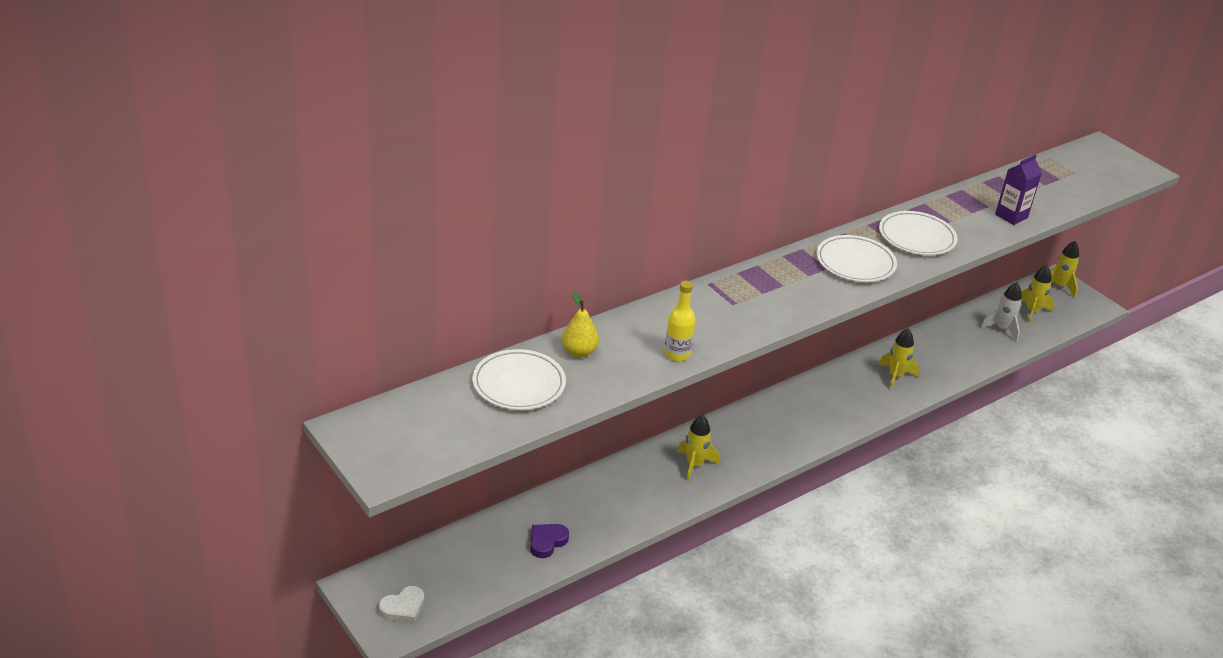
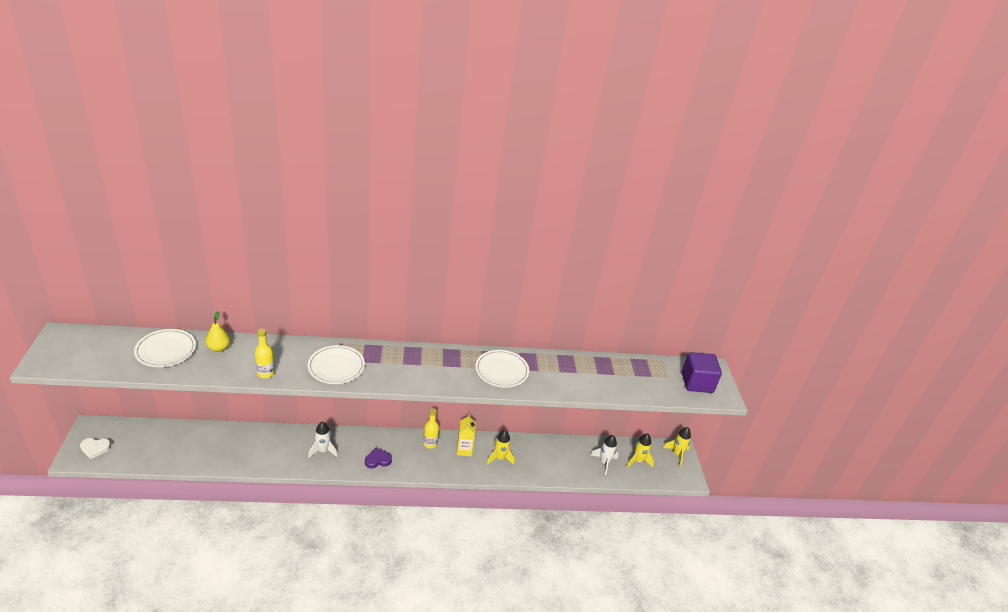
camera: 30 degrees right, 0 degrees up
(547, 542) = (199, 452): purple heart -> purple heart (378, 460)
(694, 465) = (323, 451): yellow rocket -> white rocket
(803, 397) = (430, 443): none -> yellow bottle
(848, 386) = (464, 450): none -> yellow carton
(855, 262) = (441, 369): white plate -> white plate (336, 367)
(1011, 216) = (583, 385): purple carton -> none
(1106, 167) = (697, 383): none -> purple cube

